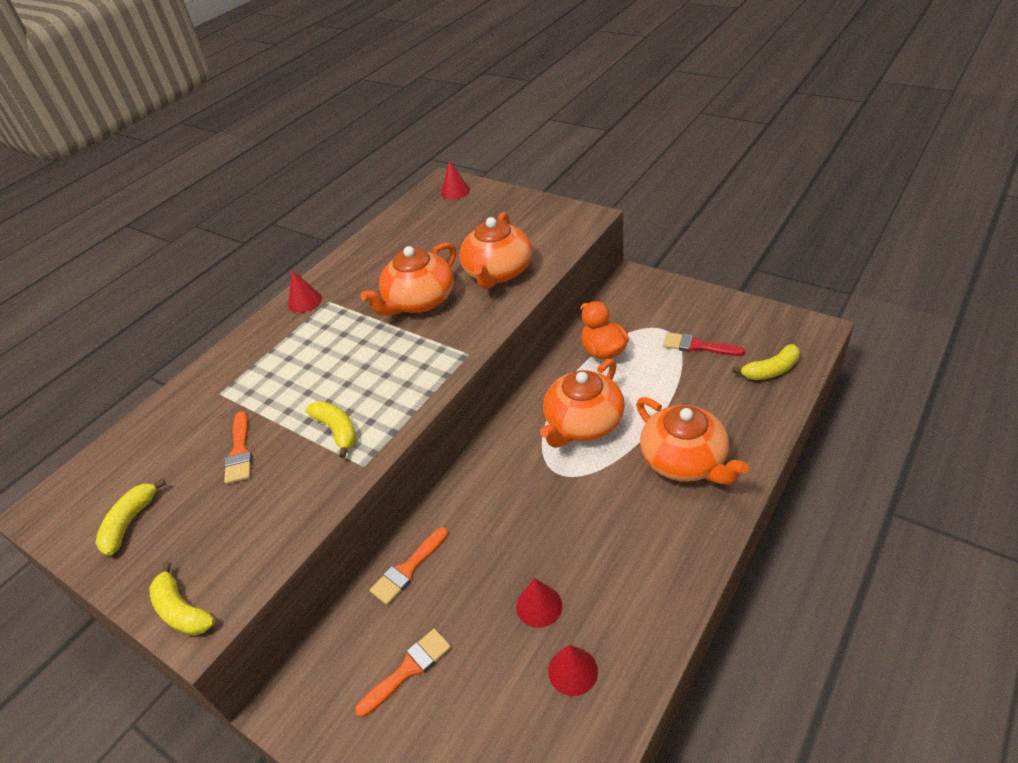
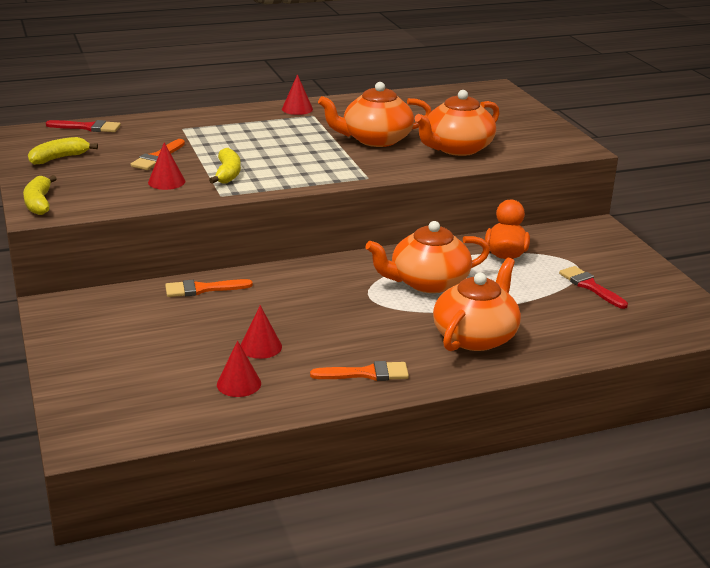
camera: 30 degrees right, 15 degrees down
(113, 454) = (88, 127): none -> red brush
(408, 670) = (141, 329): orange brush -> orange brush (366, 374)
(455, 191) = (496, 95): red cone -> red cone (166, 182)
(684, 460) = (475, 336): orange teapot -> orange teapot turned 150 degrees counterclockwise
(771, 370) = (632, 327): yellow banana -> none

